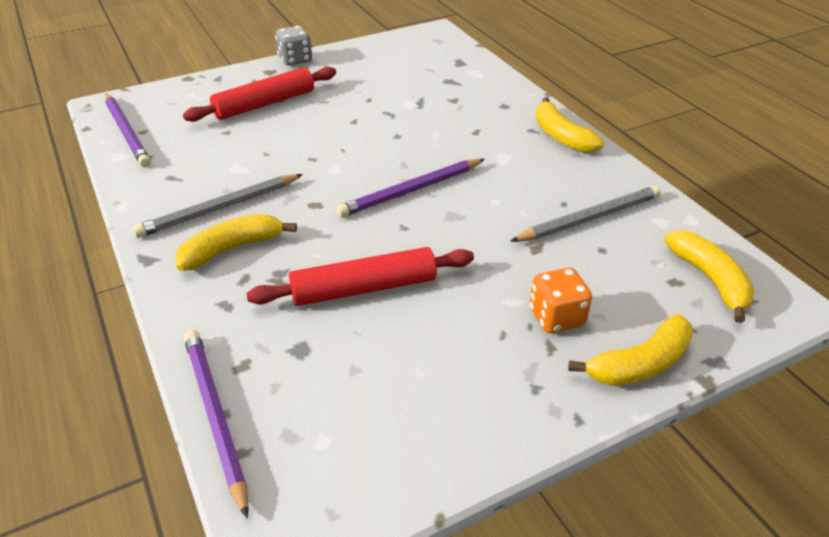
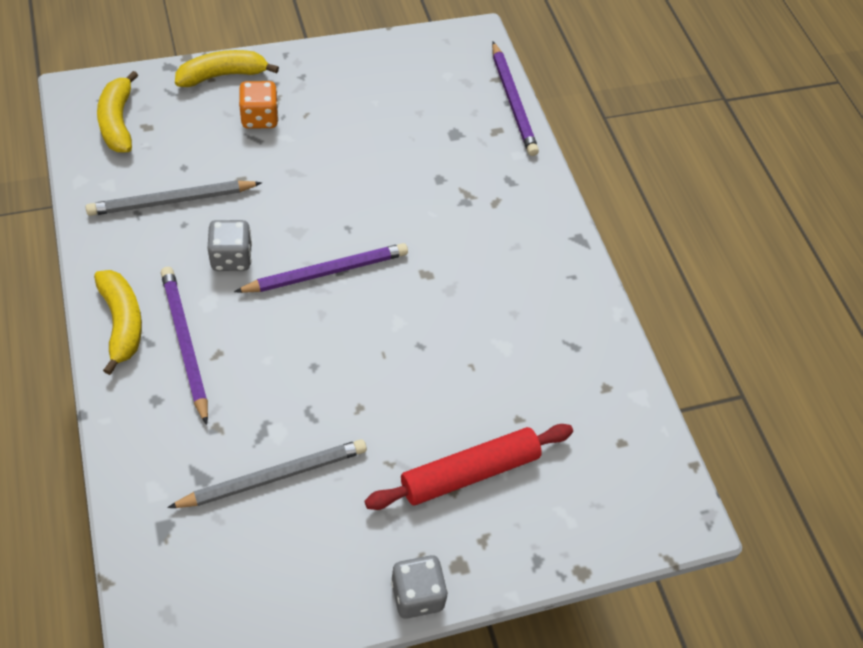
camera: 175 degrees left, 15 degrees up
(127, 132) = (641, 444): purple pencil -> purple pencil (185, 343)
(219, 208) = (520, 288): grey pencil -> grey pencil (273, 477)
(231, 249) = (506, 235): yellow banana -> none
(364, 288) = (398, 172): red rolling pin -> none
(503, 187) = (231, 258): none -> grey dice

